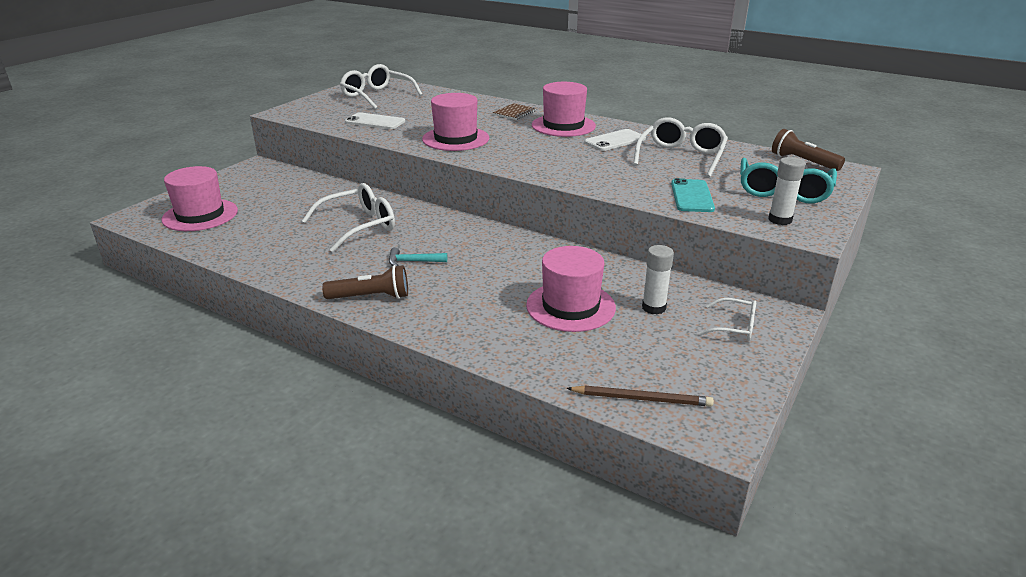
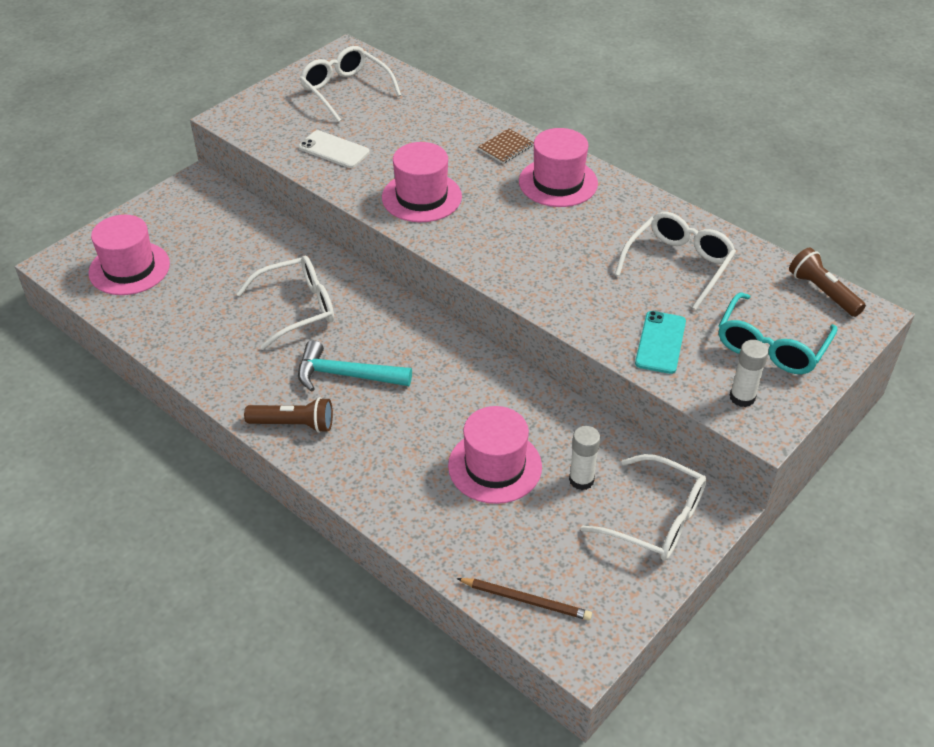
camera: 10 degrees right, 15 degrees up
(413, 261) = (346, 375): turquoise hammer -> turquoise hammer, size x1.79
(615, 140) = (610, 222): white phone -> none
(735, 327) = (656, 519): white glasses -> white glasses, size x1.79

